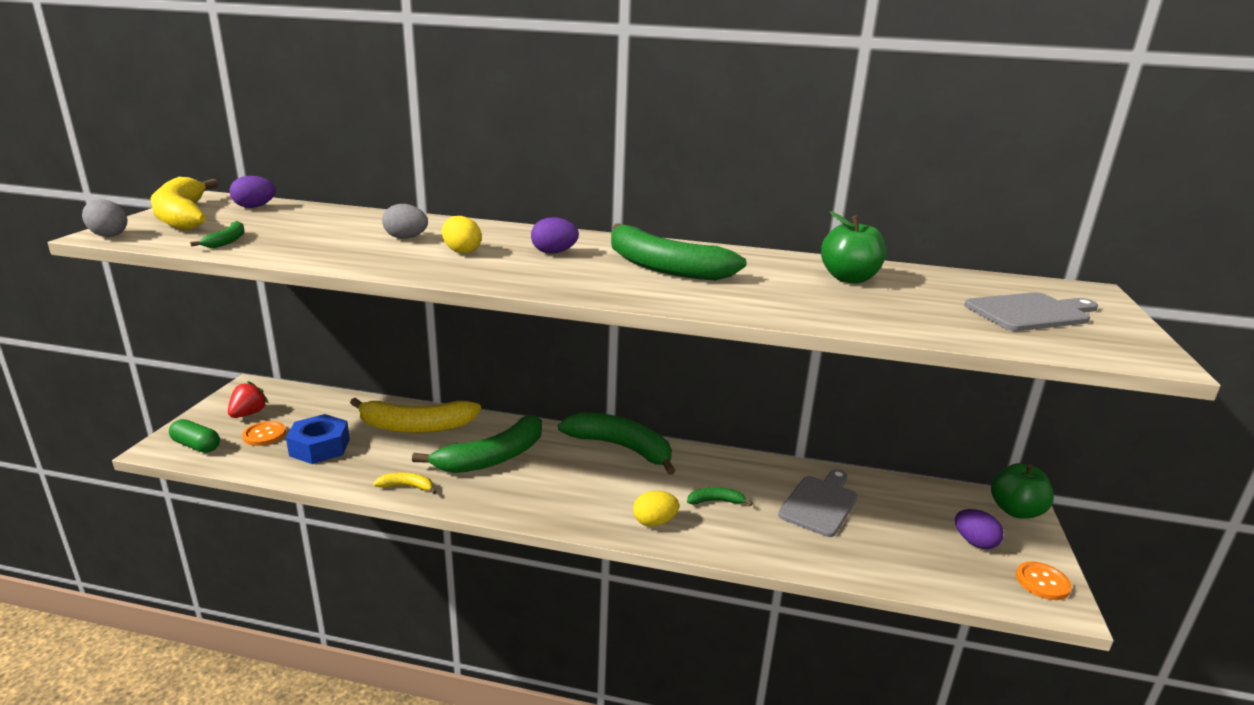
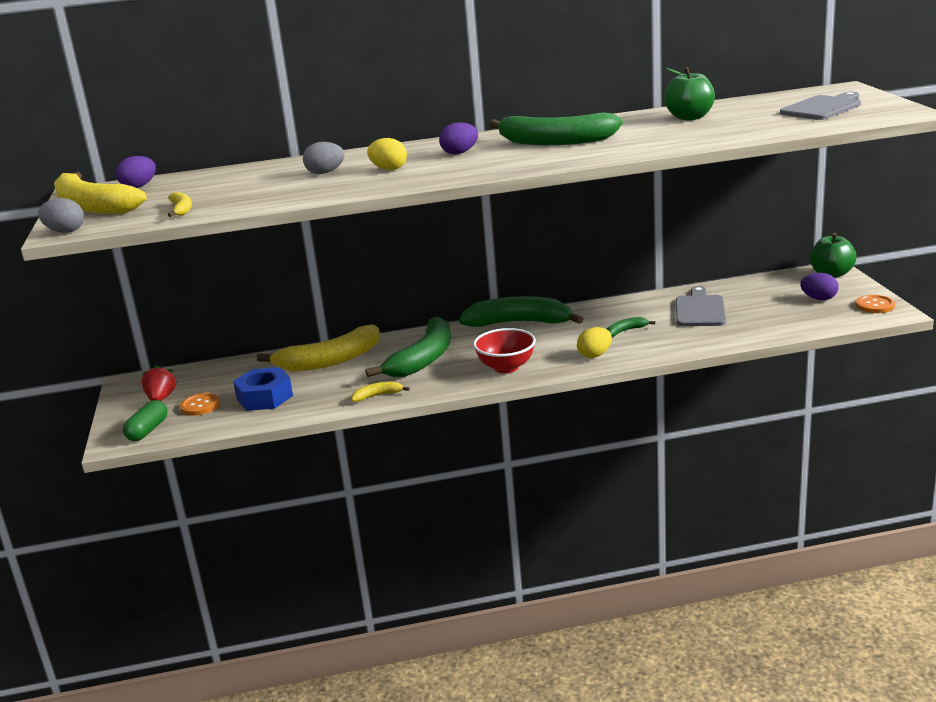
camera: 20 degrees left, 0 degrees up
(196, 445) = (148, 430): green capsule -> green capsule turned 75 degrees counterclockwise
(227, 241) = (182, 209): green banana -> yellow banana
(554, 501) = (506, 367): none -> red bowl

